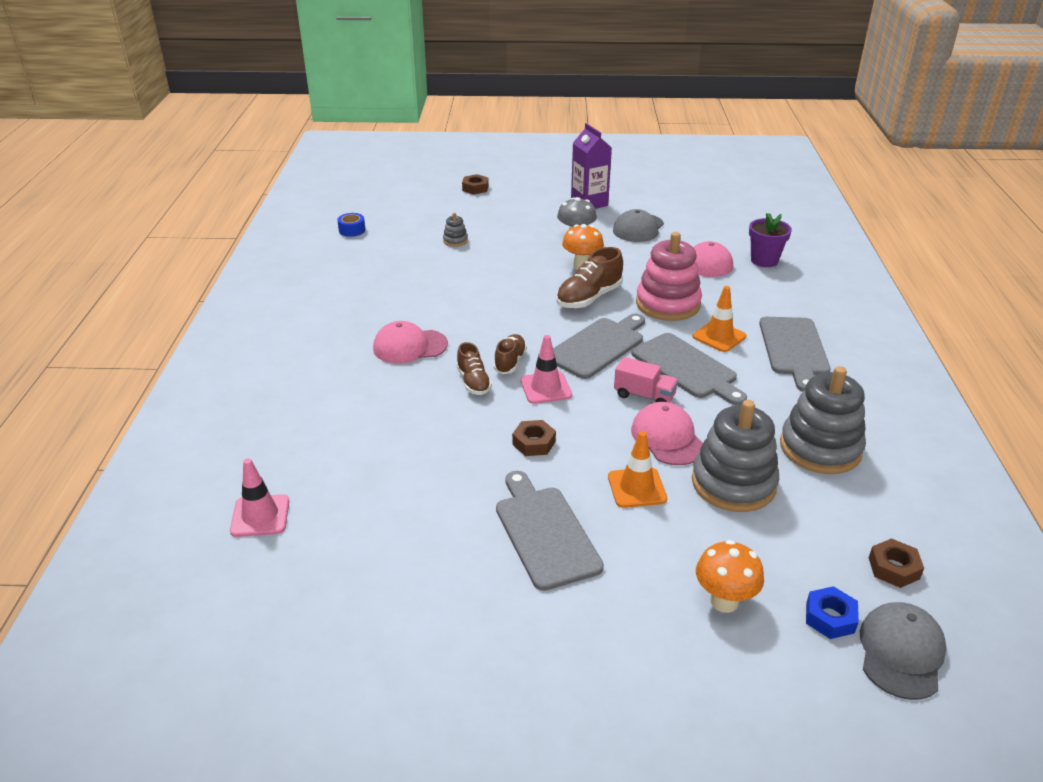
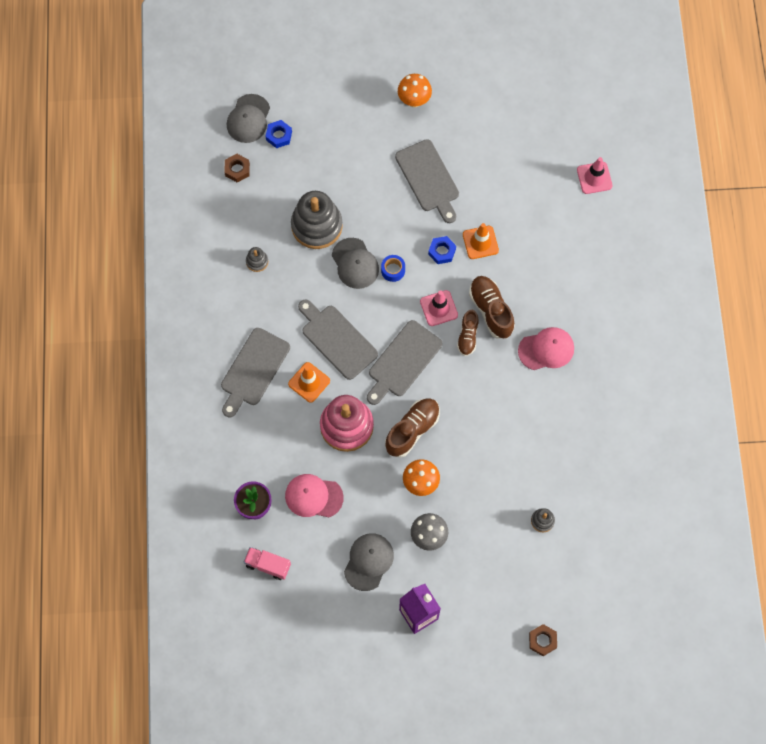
camera: 175 degrees right, 35 degrees up
(352, 230) = (646, 533): blue tape -> blue tape (393, 270)
(473, 382) = (491, 310): brown shoe -> brown shoe, size x1.57
(534, 443) = (442, 251): brown nut -> blue nut
(637, 488) = (376, 217): orange traffic cone -> orange traffic cone (480, 242)
(644, 396) = (369, 305): pink truck -> pink truck (268, 565)
(667, 438) = (355, 263): pink cap -> grey cap
(724, 601) = (332, 141): orange mushroom -> orange mushroom (414, 100)
(794, 349) = (253, 370): grey cutting board -> grey cutting board turned 150 degrees counterclockwise
(820, 448) = (257, 261): grey stacking toy -> grey stacking toy, size x0.43

